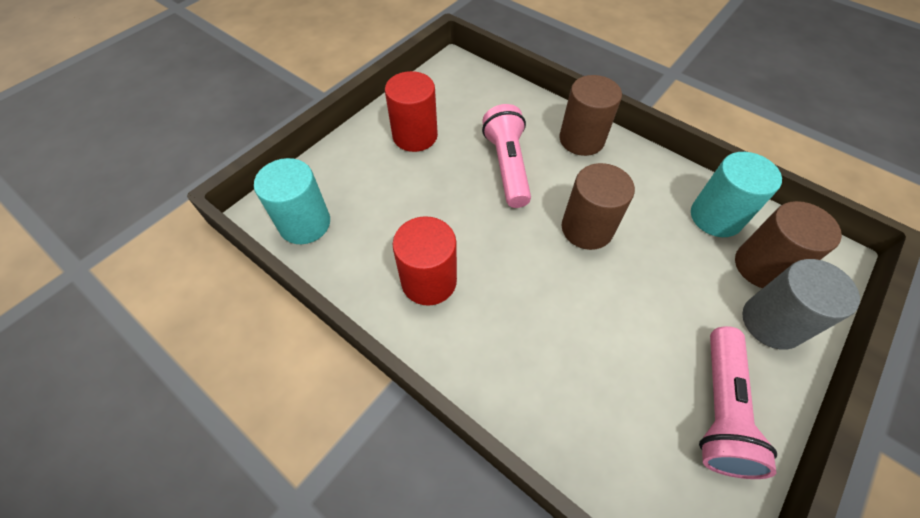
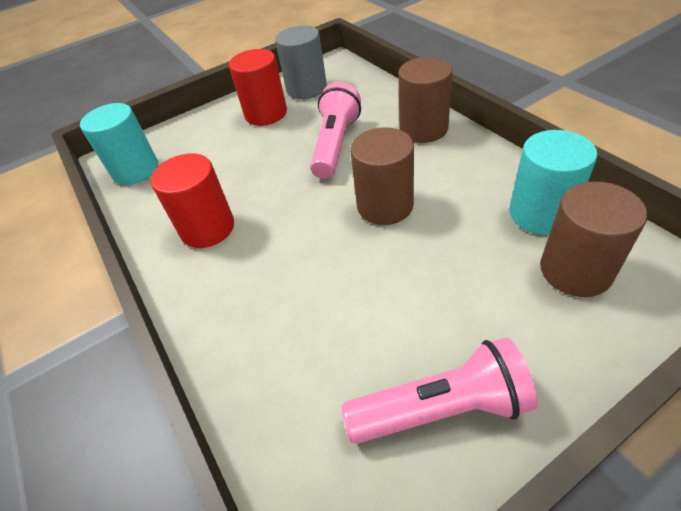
camera: 25 degrees right, 10 degrees down
(719, 409) = (441, 408): pink flashlight -> pink flashlight turned 135 degrees counterclockwise
(771, 322) = (558, 331): grey cylinder -> grey cylinder (306, 89)

